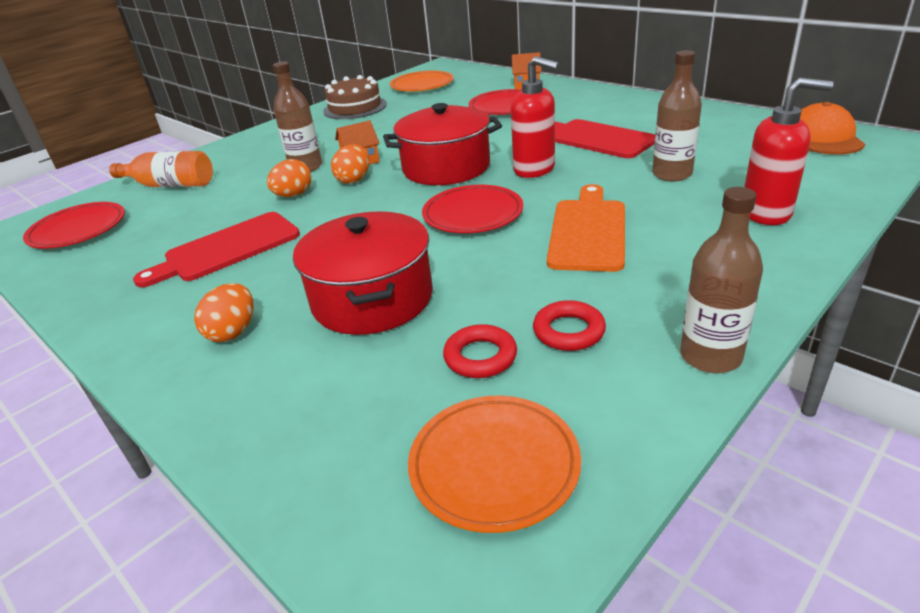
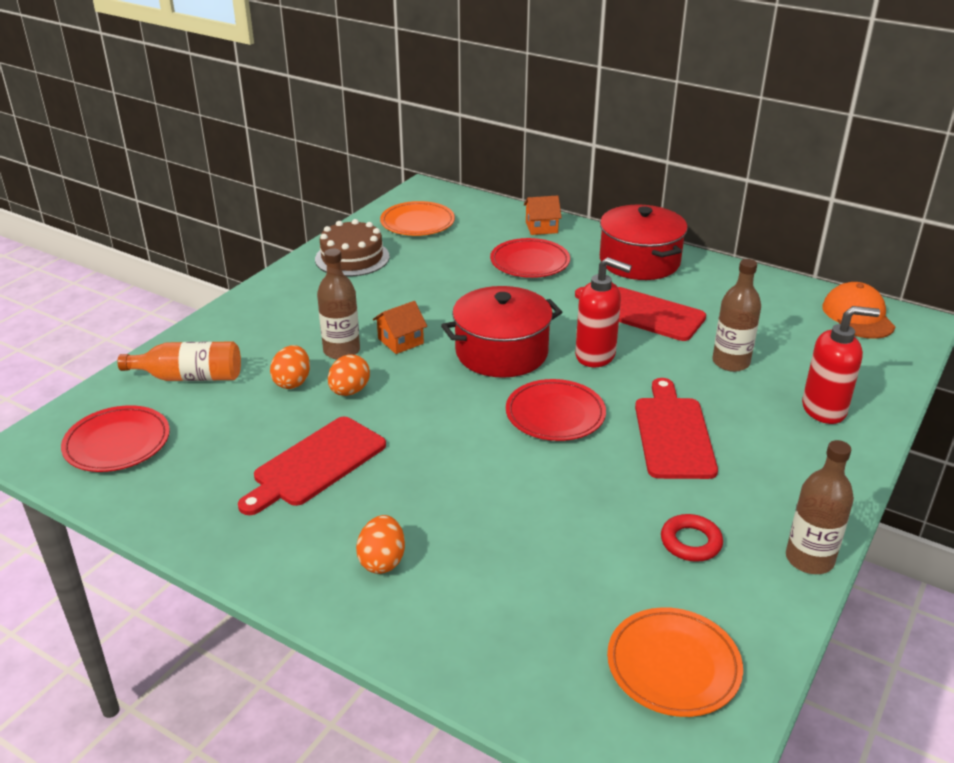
camera: 15 degrees left, 0 degrees up
(354, 180) = (407, 369): orange egg -> orange egg (292, 382)
(372, 299) = (500, 518): red pot -> red pot (639, 261)
(480, 357) = (625, 572): red ring -> none
(588, 231) = (673, 434): orange cutting board -> red cutting board

